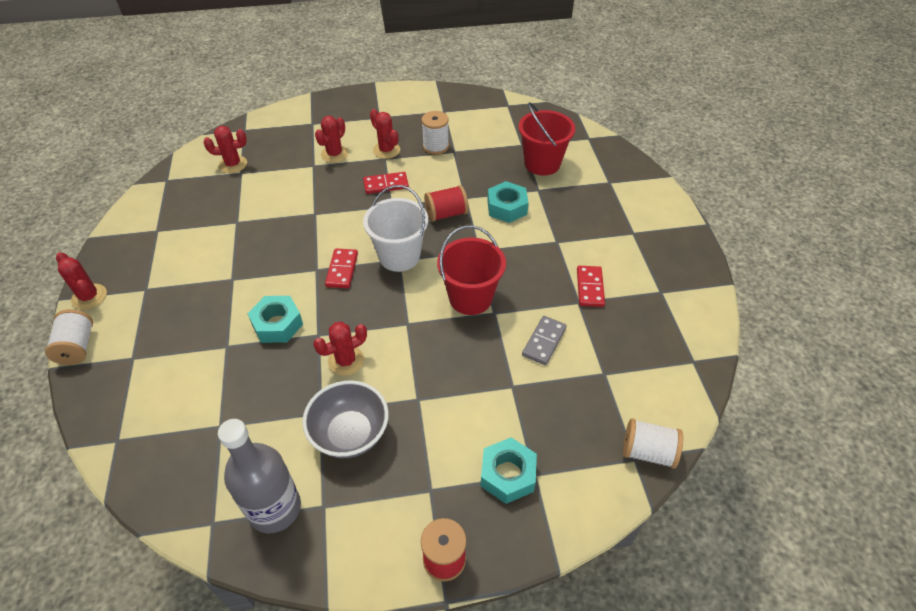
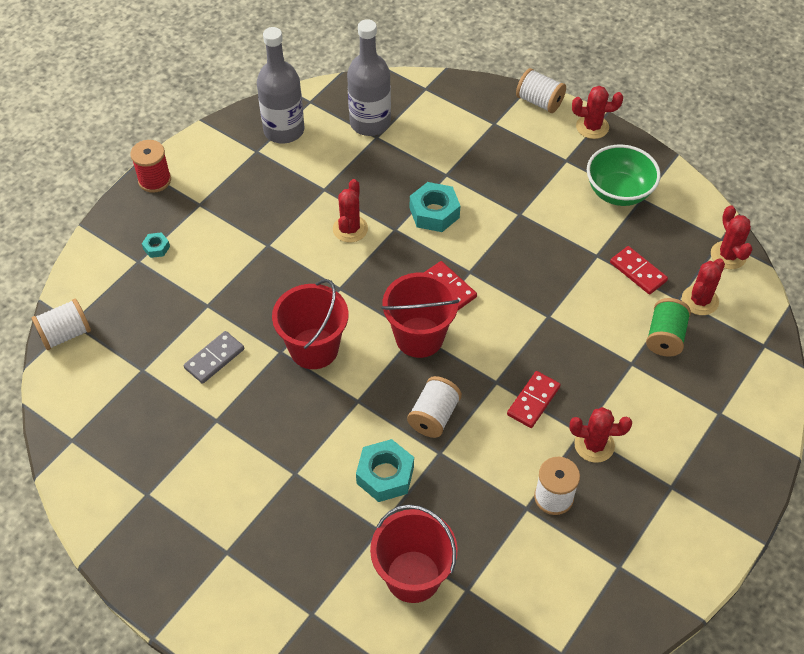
camera: 135 degrees right, 5 degrees up
(159, 244) = (618, 192): none -> green bowl
(204, 445) = (370, 123): none -> grey bottle
(278, 163) = (665, 337): none -> green spool
(334, 154) = (634, 394): red cactus -> red cactus (728, 255)
(350, 434) = (288, 193): grey bowl -> none
(399, 256) = (419, 337): white bucket -> red bucket
(446, 214) = (434, 416): red spool -> white spool
(507, 474) = (156, 248): turquoise nut -> turquoise nut, size x0.50
(544, 342) = (214, 358): grey domino -> grey domino turned 60 degrees clockwise
(589, 288) = (218, 444): red domino -> red domino (638, 272)

